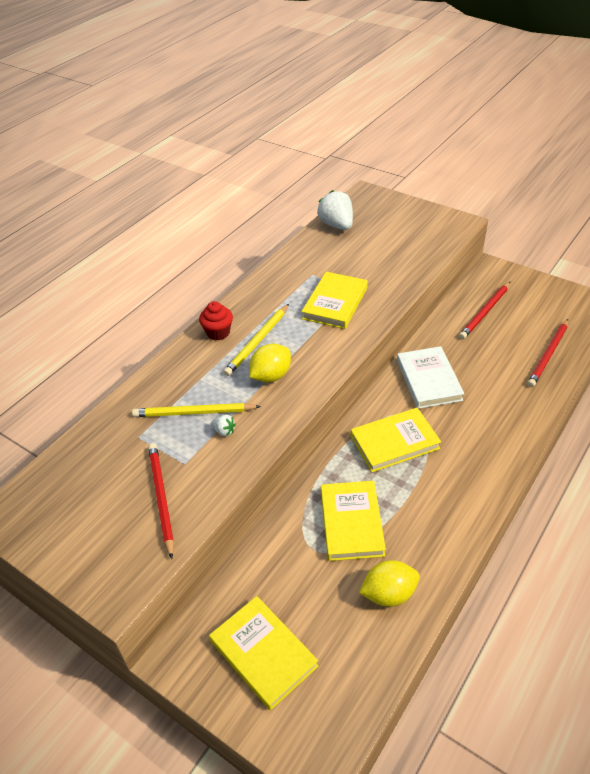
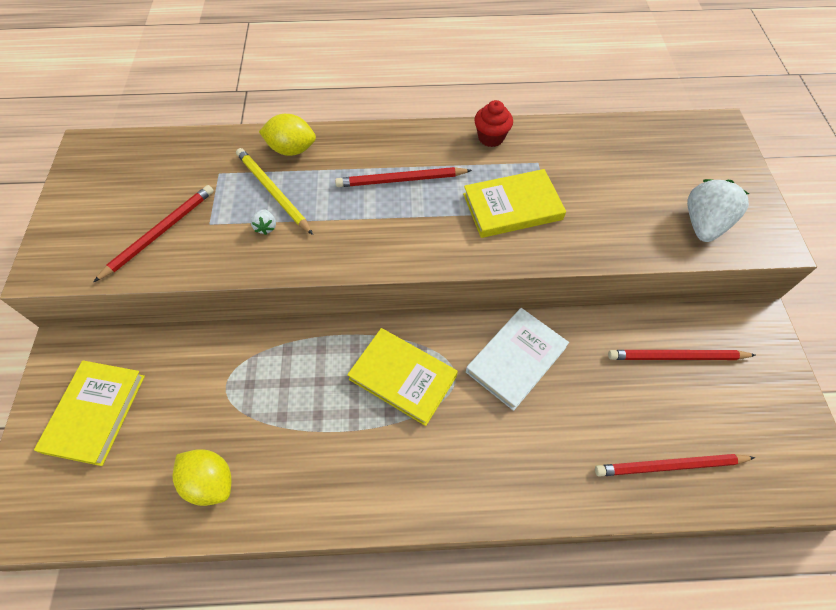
camera: 50 degrees right, 15 degrees up
(218, 333) = (388, 144): red cupcake -> red cupcake (491, 137)
(257, 341) = (401, 180): yellow pencil -> red pencil
(271, 376) = (363, 218): yellow lemon -> yellow lemon (292, 149)
(336, 225) = (637, 135): white strawberry -> white strawberry (703, 224)
(351, 523) = (275, 399): yellow book -> none

